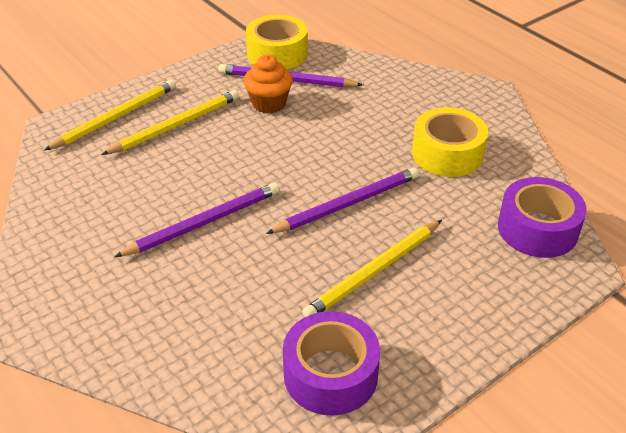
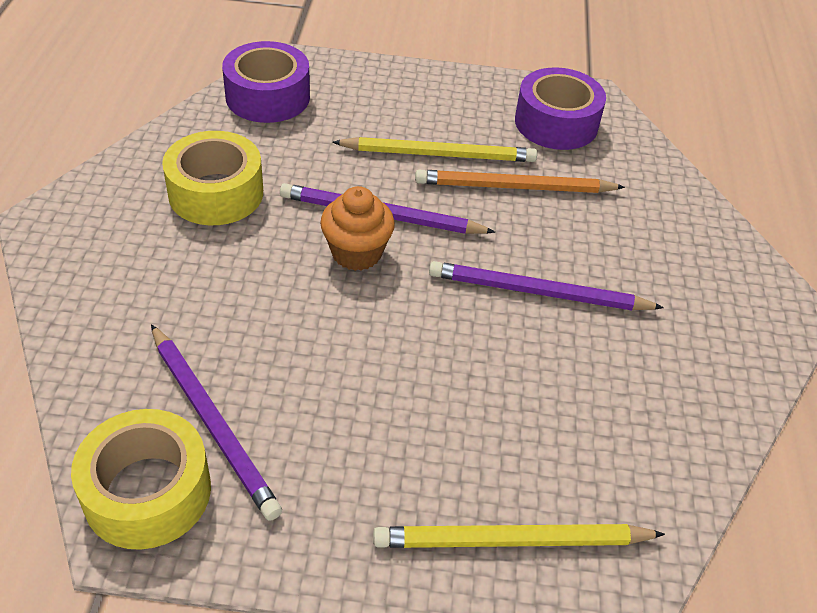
camera: 140 degrees left, 5 degrees up
(176, 125) = (443, 455): yellow pencil -> none
(269, 104) = (288, 398): orange cupcake -> orange cupcake (356, 253)
(294, 284) = (514, 187): none -> orange pencil

